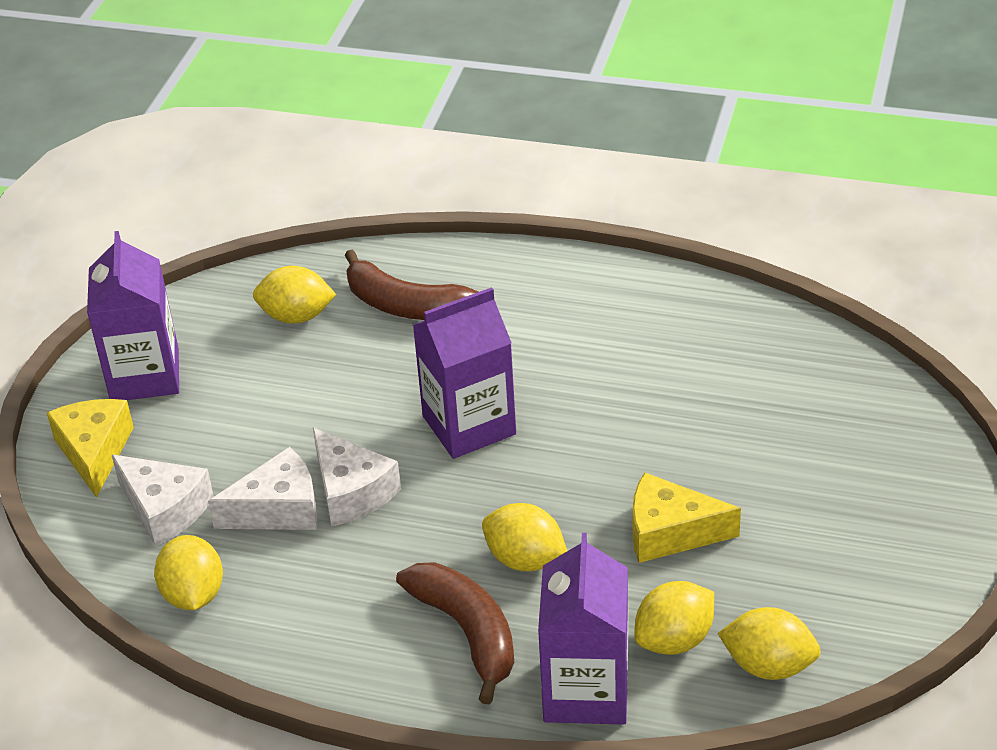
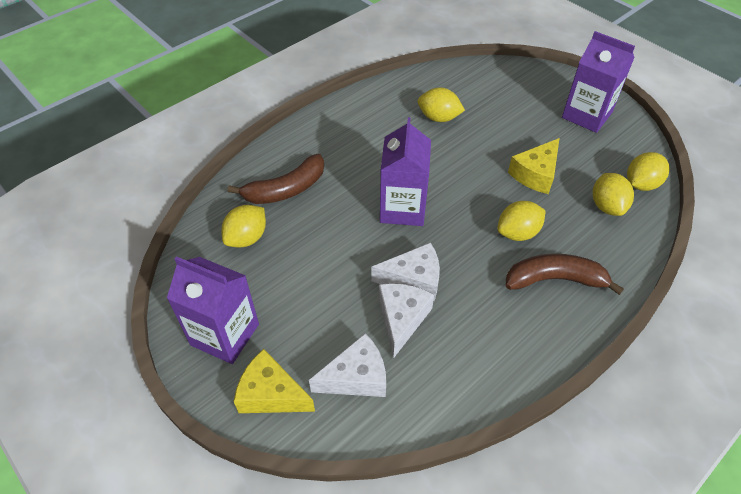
camera: 60 degrees left, 10 degrees up
(193, 594) = (442, 394): yellow lemon -> yellow lemon (438, 118)
(586, 691) = (622, 253): purple carton -> purple carton (586, 115)

